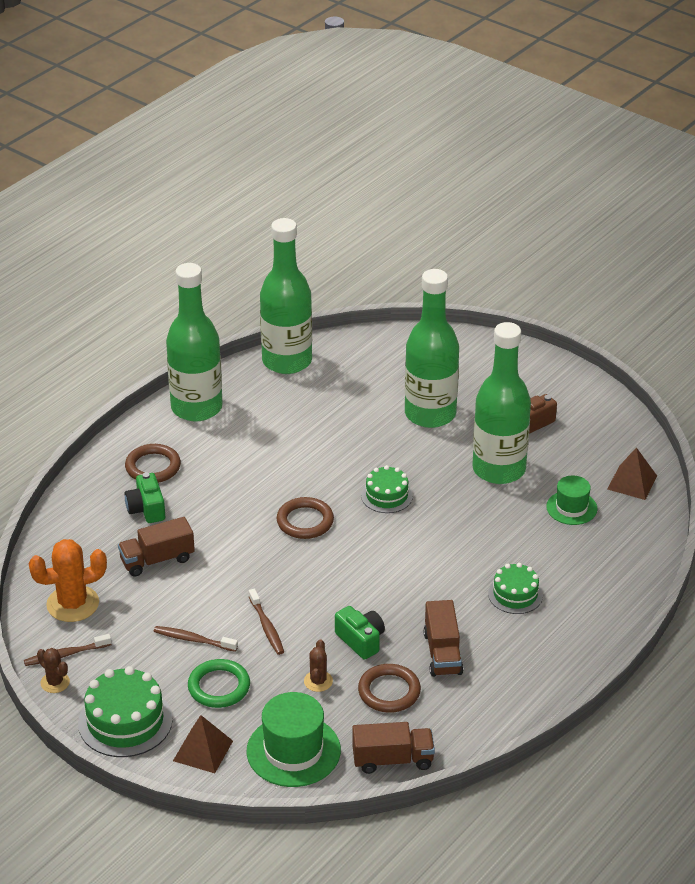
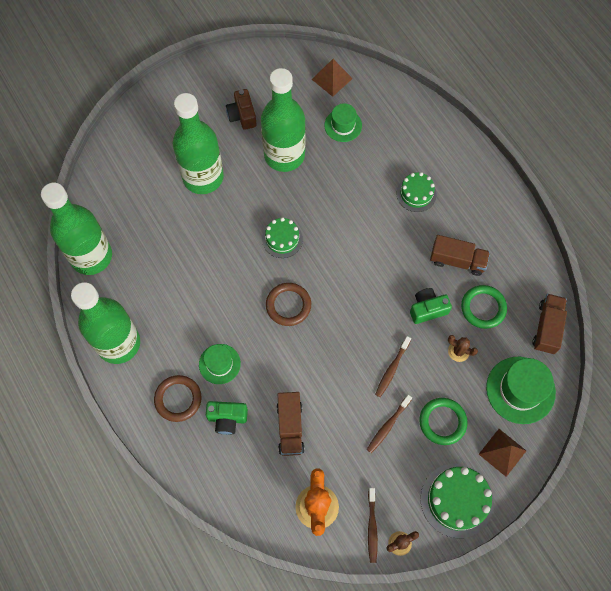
camera: 70 degrees left, 30 degrees up
(207, 486) = (219, 364): none -> green hat
(266, 627) = (392, 369): brown toothbrush -> brown toothbrush turned 120 degrees clockwise
(389, 691) = (483, 308): brown ring -> green ring

